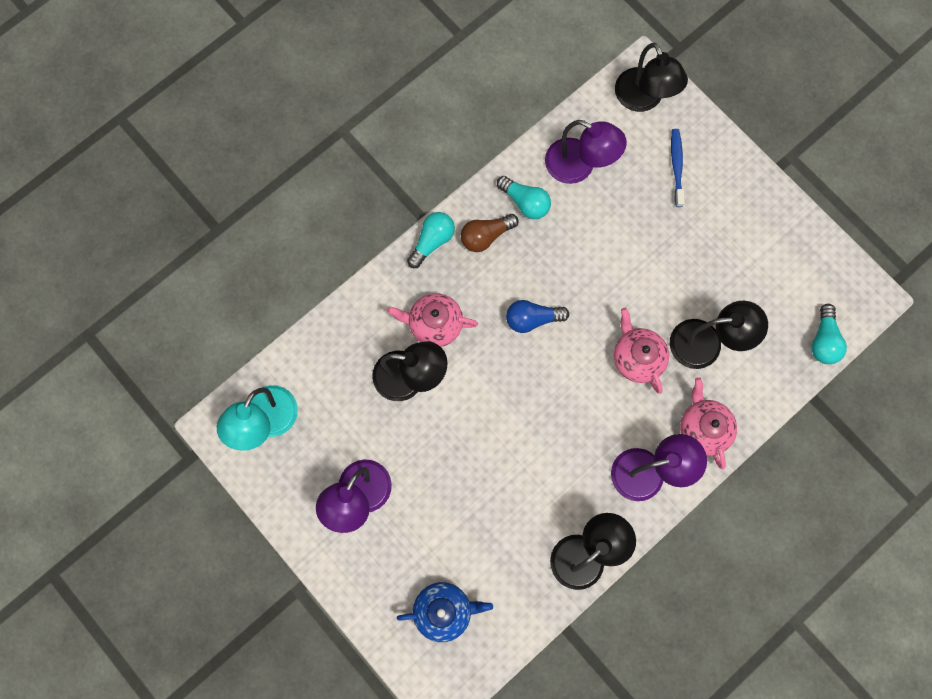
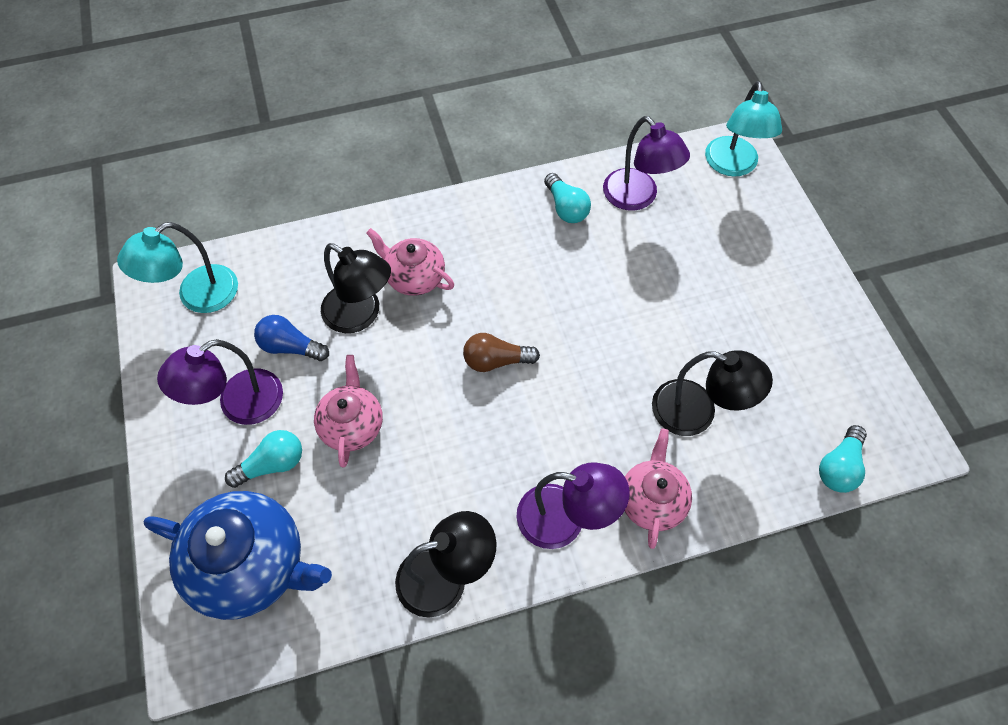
camera: 25 degrees right, 15 degrees down
(432, 241) = (455, 206): turquoise light bulb -> turquoise light bulb (272, 464)
(444, 611) = (252, 565): blue teapot -> blue teapot, size x1.68
(486, 236) = (510, 221): brown light bulb -> brown light bulb (496, 361)
(532, 319) = (516, 312): blue light bulb -> blue light bulb (291, 347)
(637, 358) = (610, 395): pink teapot -> pink teapot (352, 425)
(643, 99) = (732, 166): black lamp -> turquoise lamp
(676, 166) = (740, 234): blue toothbrush -> none

